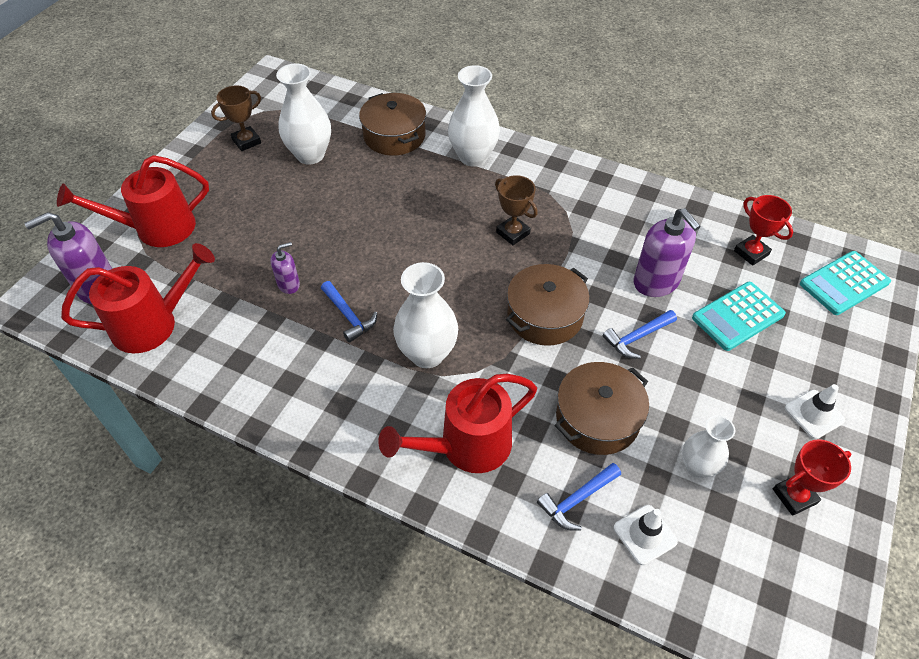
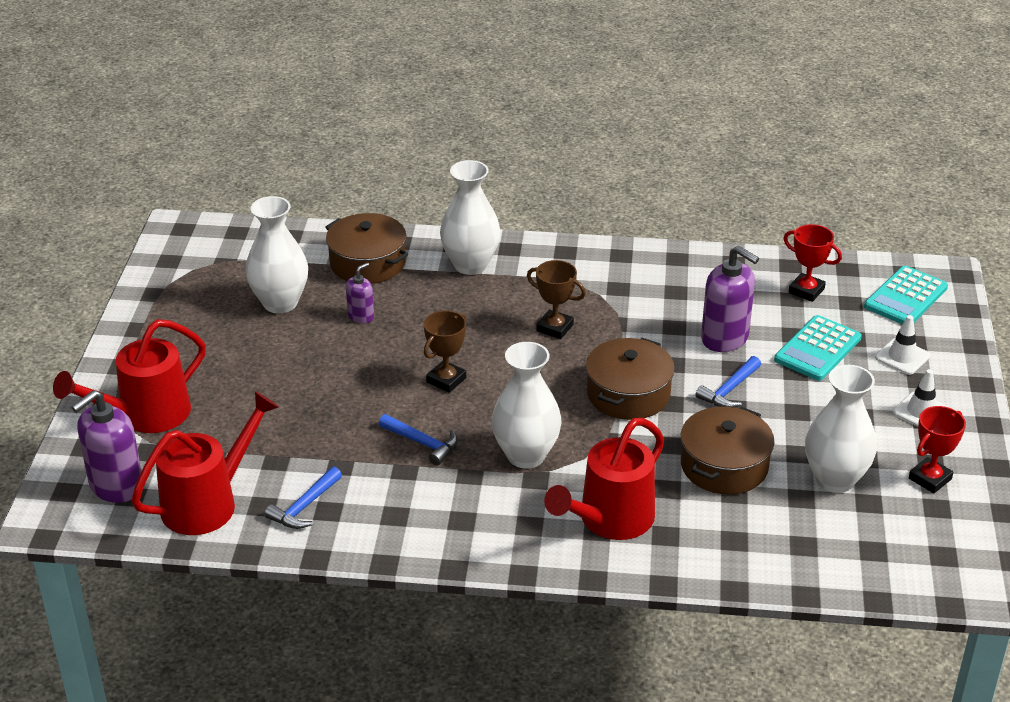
camera: 20 degrees left, 15 degrees down
(246, 141) = (193, 305): brown trophy -> brown trophy (446, 380)
(289, 284) = (338, 431): purple soap dispenser -> purple soap dispenser (361, 316)
(577, 500) = (737, 533): blue hammer -> blue hammer (304, 506)
(645, 534) = (811, 542): white traffic cone -> white traffic cone (902, 357)
(697, 467) = (835, 479): white vase -> white vase, size x1.60

